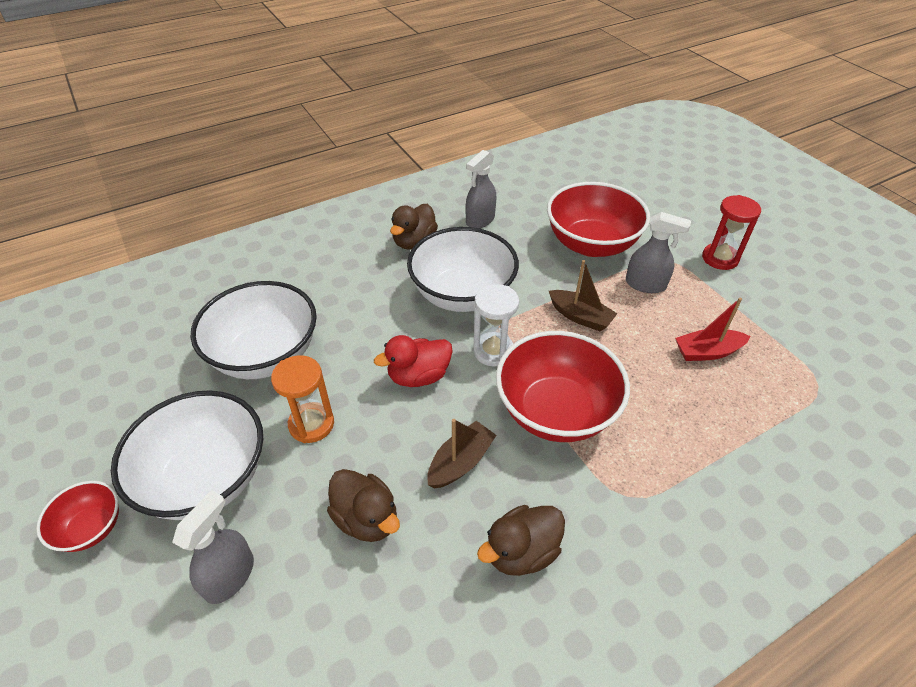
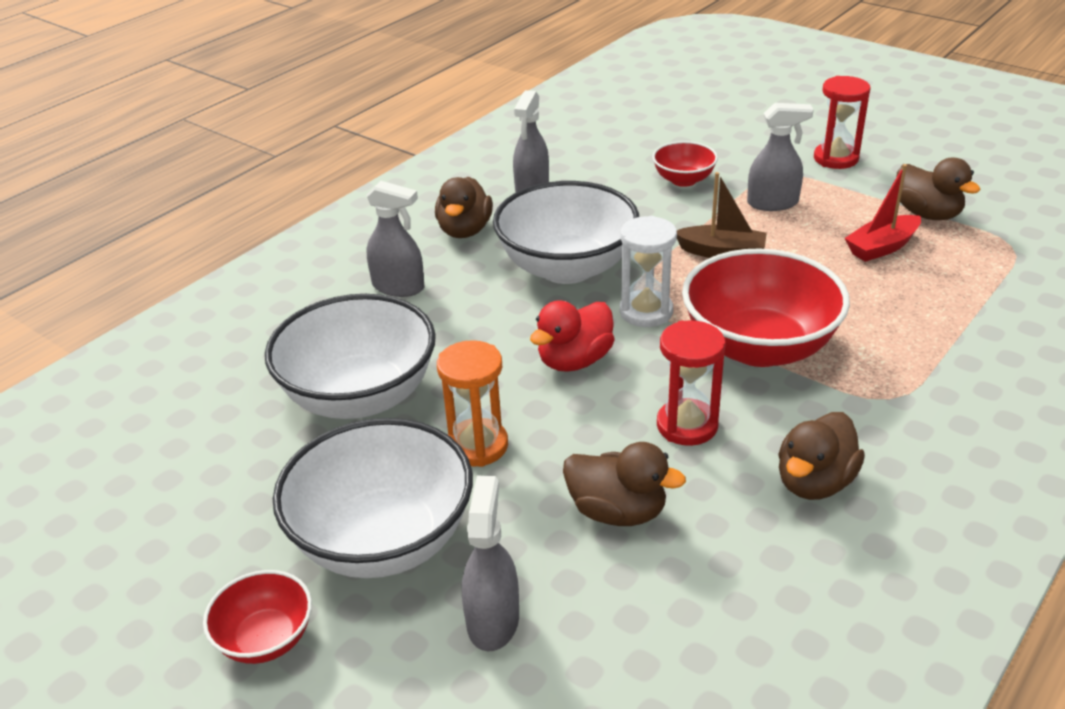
camera: 20 degrees left, 10 degrees down
(344, 275) = (398, 287): none -> grey spray bottle
(460, 462) = (687, 425): brown boat -> red hourglass
(591, 244) = (683, 180): red bowl -> red bowl, size x0.51
(764, 332) = (927, 214): none -> brown duck

